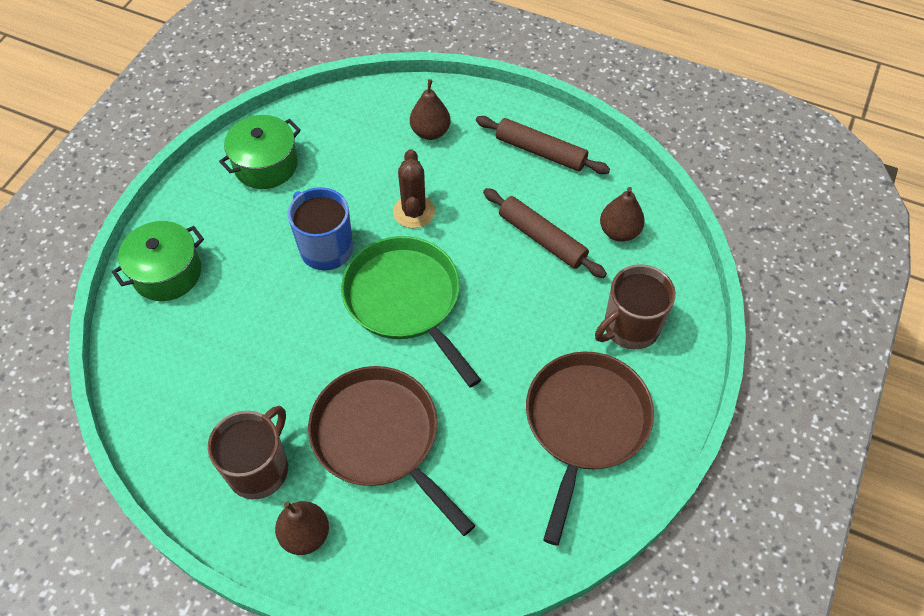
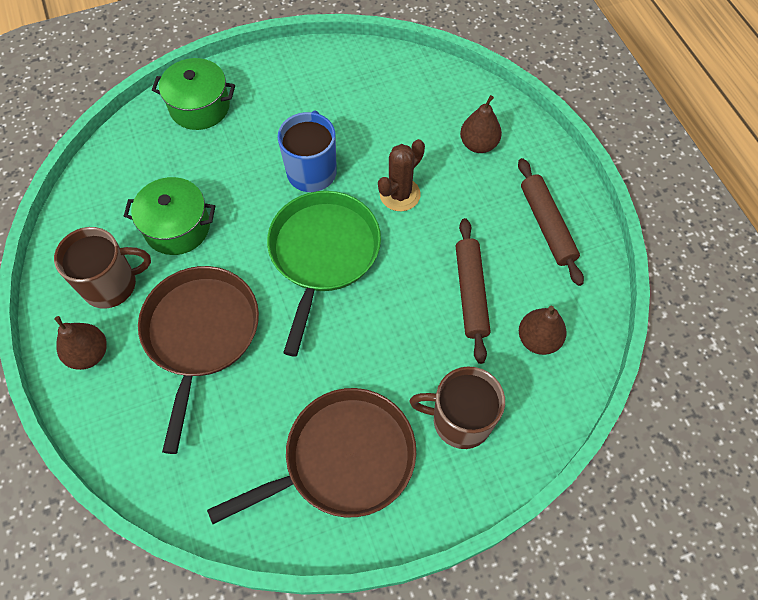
camera: 45 degrees right, 5 degrees up
(266, 165) = (338, 81): green pot -> green pot (177, 227)

